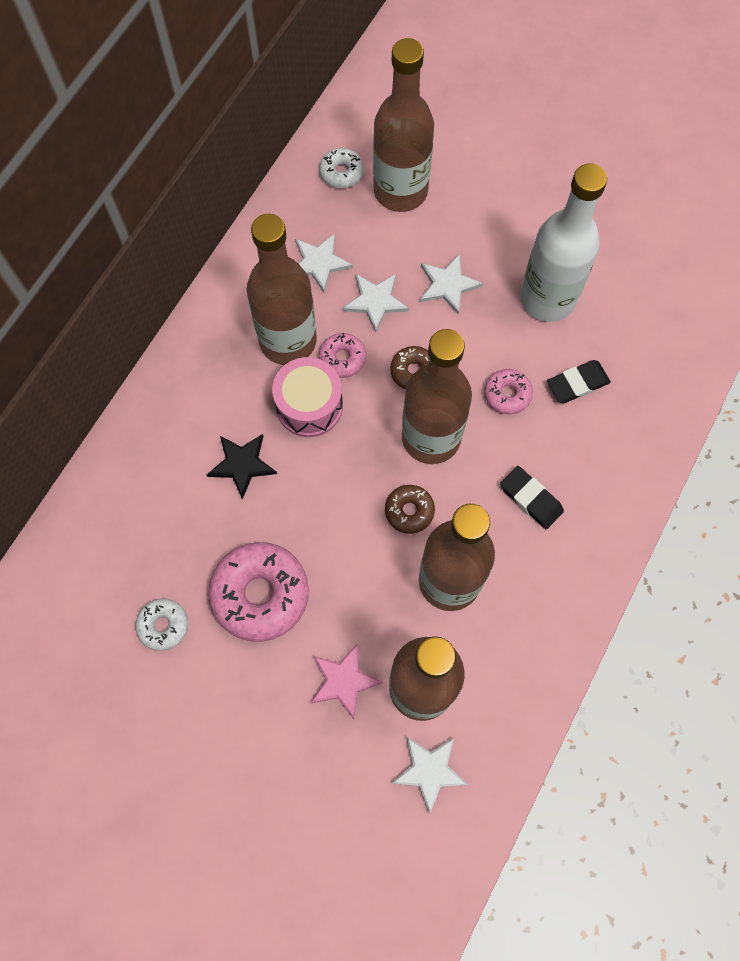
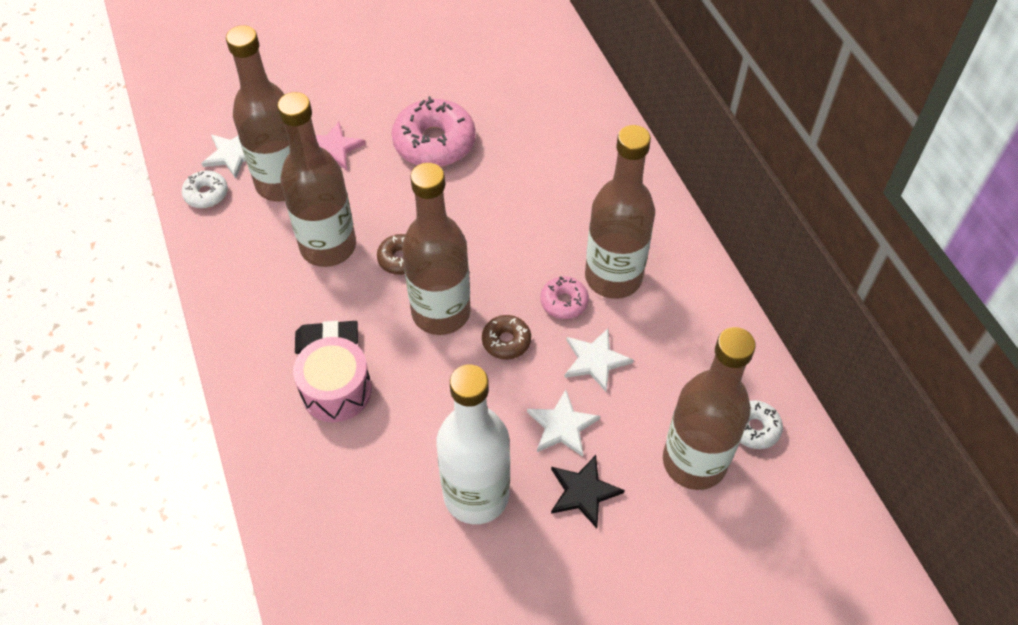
camera: 130 degrees right, 15 degrees down
(163, 626) = (467, 86): white donut -> white donut (206, 194)
(242, 464) = (537, 188): black star -> black star (583, 492)
(309, 406) = (544, 255): pink drum -> pink drum (336, 390)
(319, 263) = (669, 346): white star -> none
(507, 394) = (422, 391): pink donut -> none
(577, 384) = (379, 451): black eraser -> none

